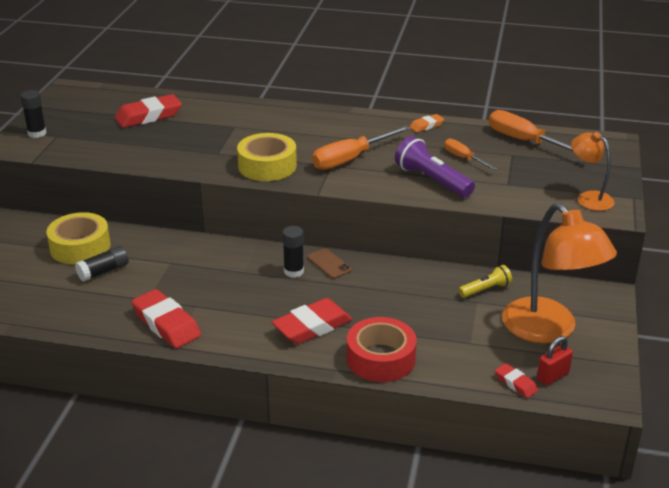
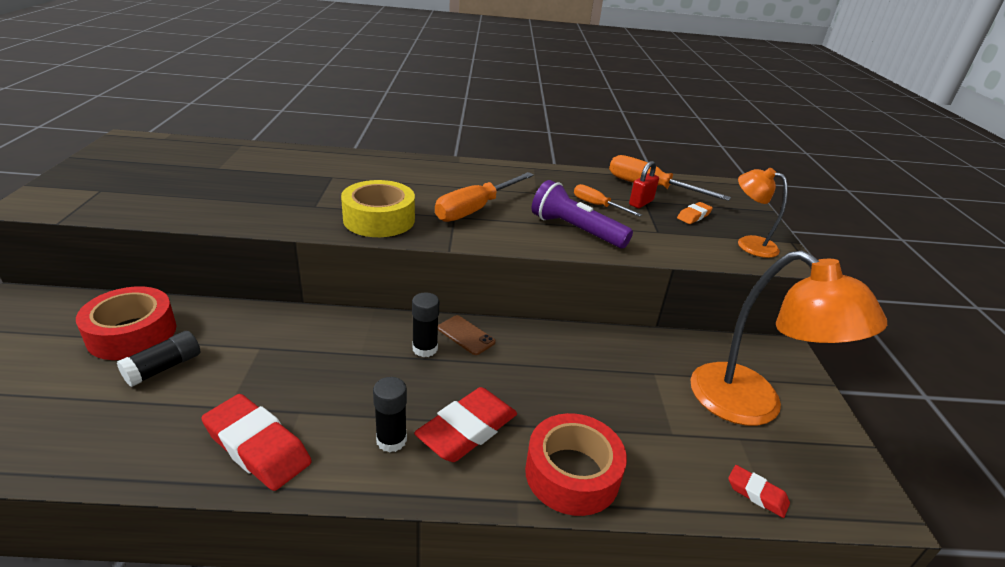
camera: 15 degrees left, 0 degrees up
(37, 133) = (73, 187): black glue stick -> black glue stick (391, 440)
(80, 247) = (132, 333): yellow tape -> red tape
(148, 116) = (226, 167): red eraser -> none
(426, 126) = (544, 174): orange eraser -> orange eraser (694, 216)
(485, 289) = (657, 356): yellow flashlight -> none
(552, 376) = (793, 476): red padlock -> red padlock (641, 203)

